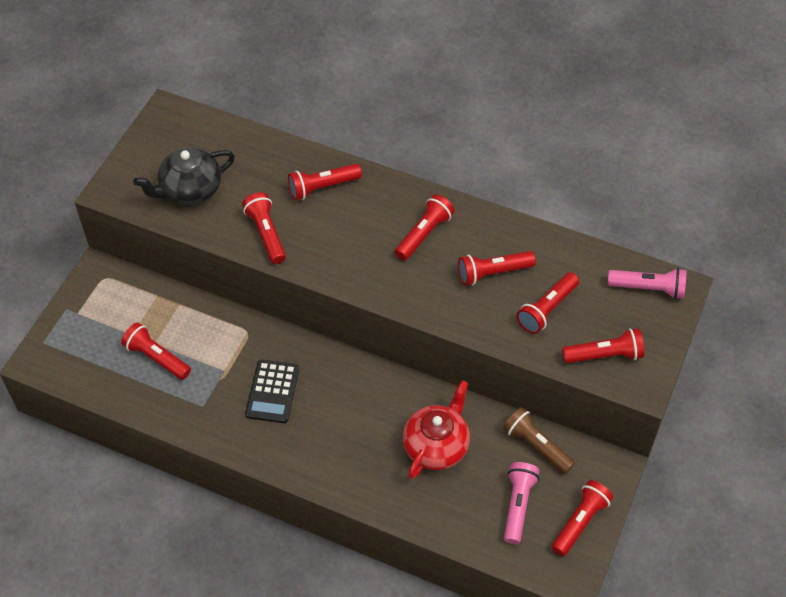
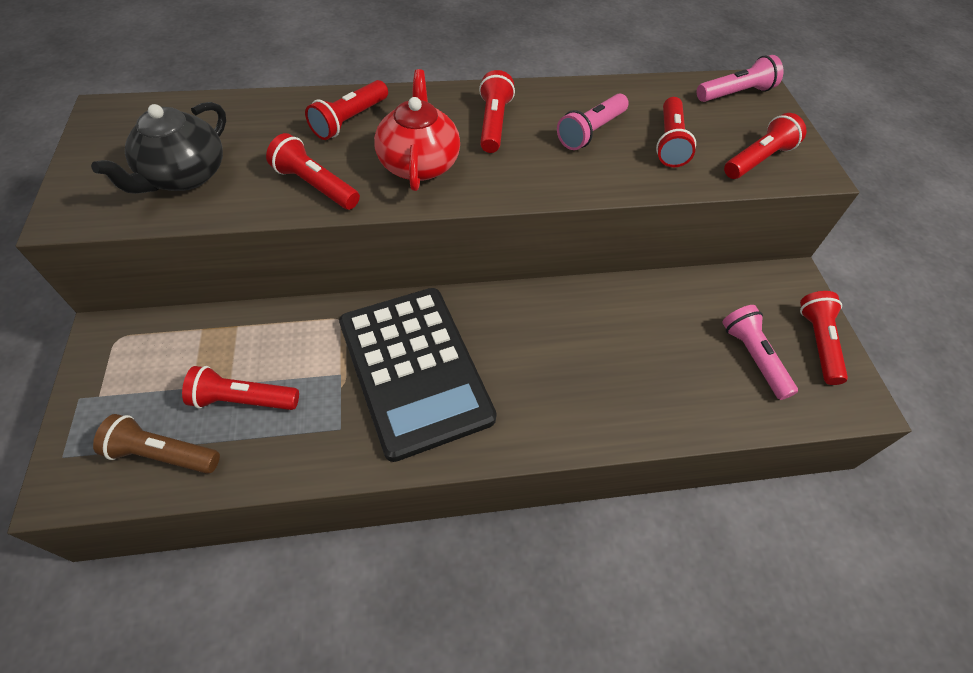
camera: 35 degrees left, 0 degrees up
(272, 392) = (415, 370): black calculator -> black calculator, size x1.97
(436, 446) = (629, 339): red teapot -> red teapot (419, 163)
(492, 273) = (590, 132): red flashlight -> pink flashlight
(536, 446) = (717, 292): brown flashlight -> brown flashlight (162, 454)

